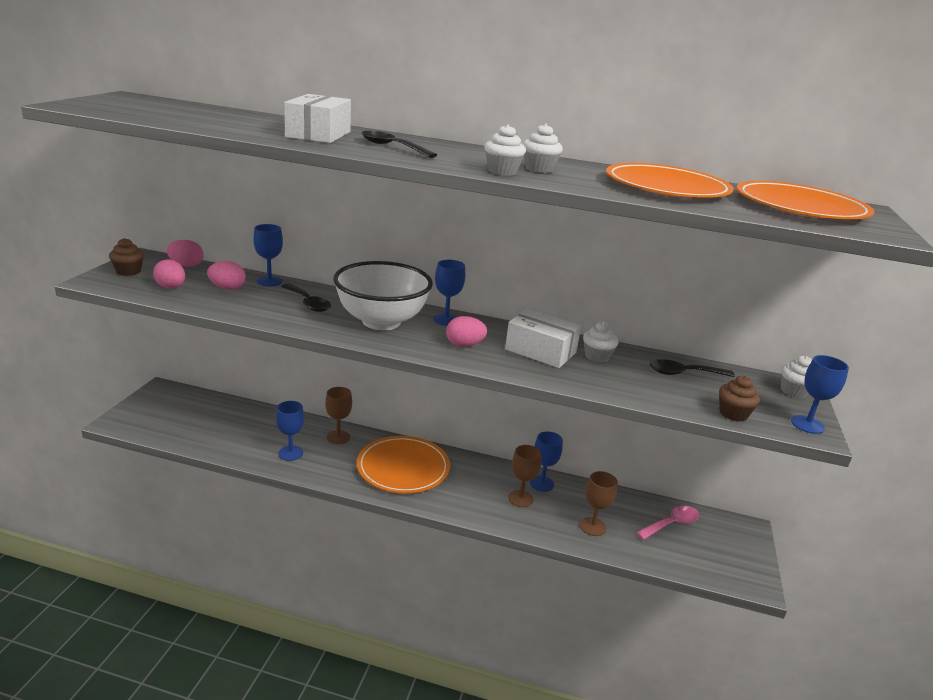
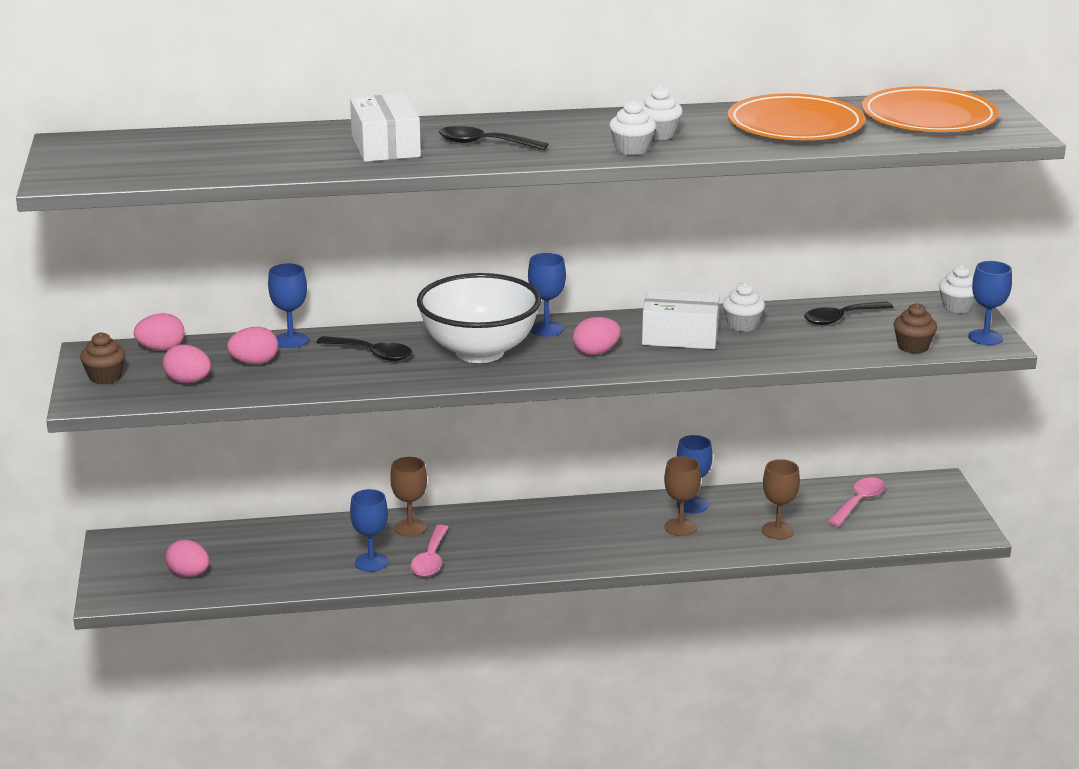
camera: 20 degrees left, 0 degrees up
(176, 423) = (189, 574): none -> pink egg
(329, 464) = (431, 559): none -> pink spoon
(403, 468) = (520, 537): orange plate -> none

